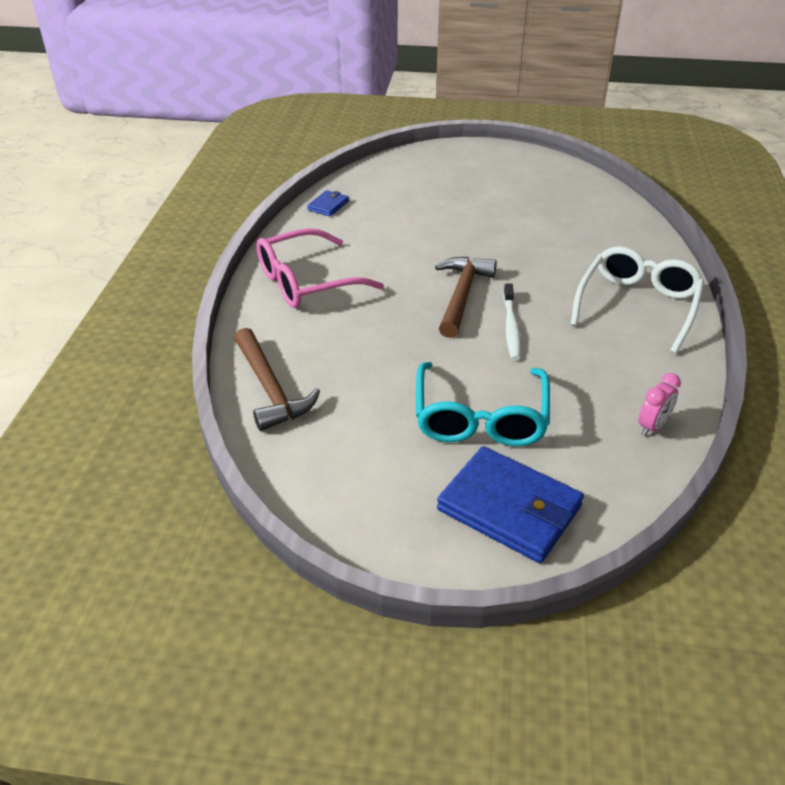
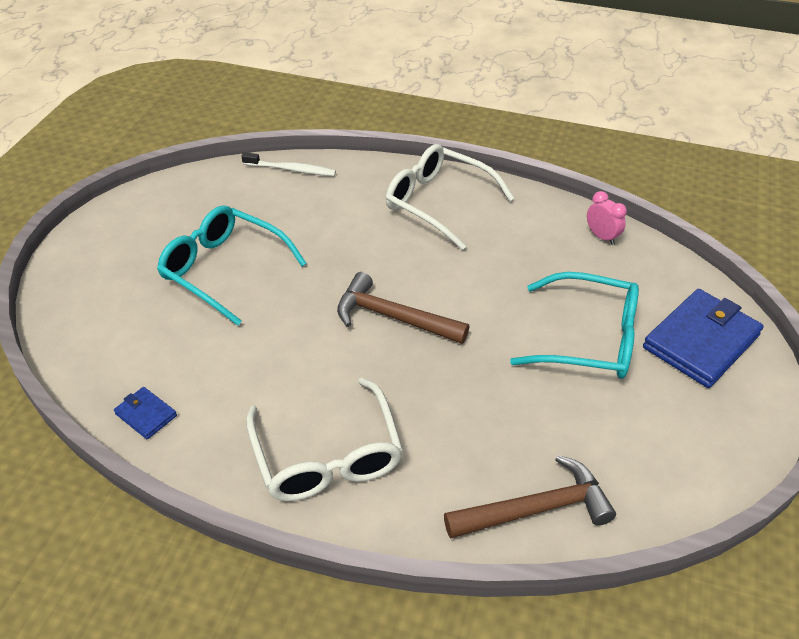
camera: 80 degrees left, 5 degrees up
(307, 281) = (327, 455): pink glasses -> white glasses
(481, 209) = (225, 270): none -> turquoise glasses
(511, 327) = (456, 291): white toothbrush -> white toothbrush (291, 169)

